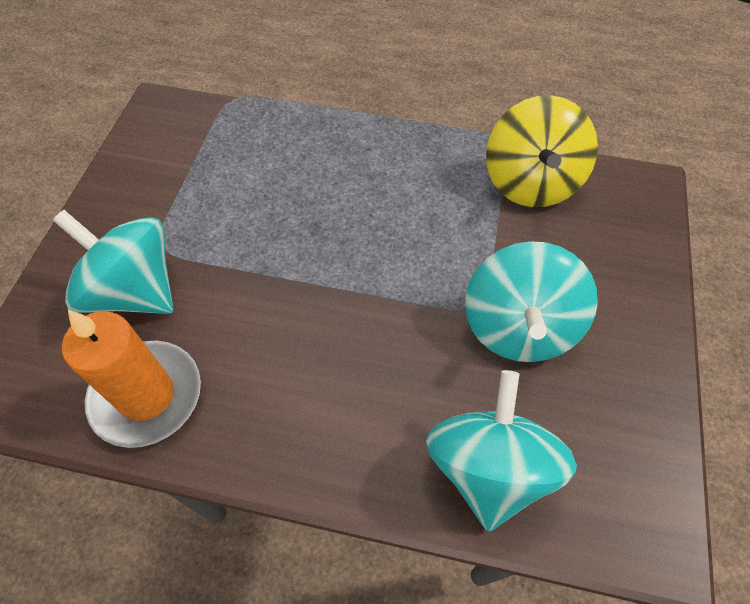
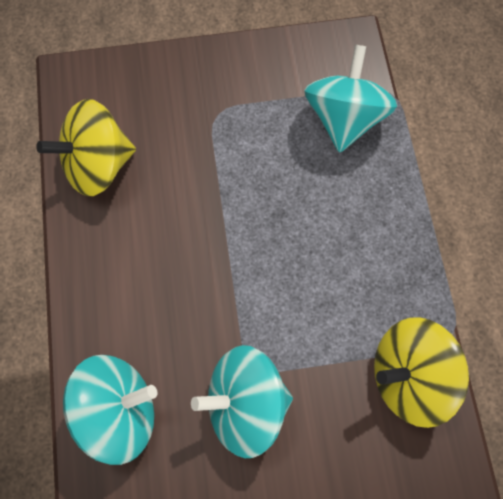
camera: 70 degrees right, 10 degrees up
(134, 290) = (172, 116): turquoise spinning top -> turquoise spinning top (345, 119)
(147, 396) = (97, 165): orange candle -> yellow spinning top

